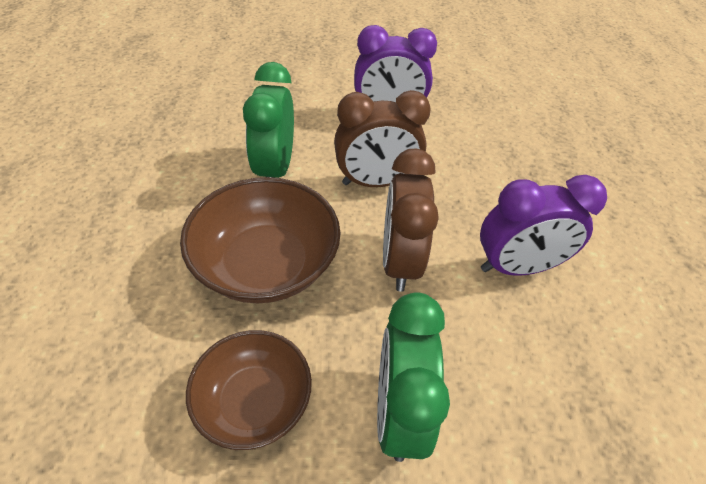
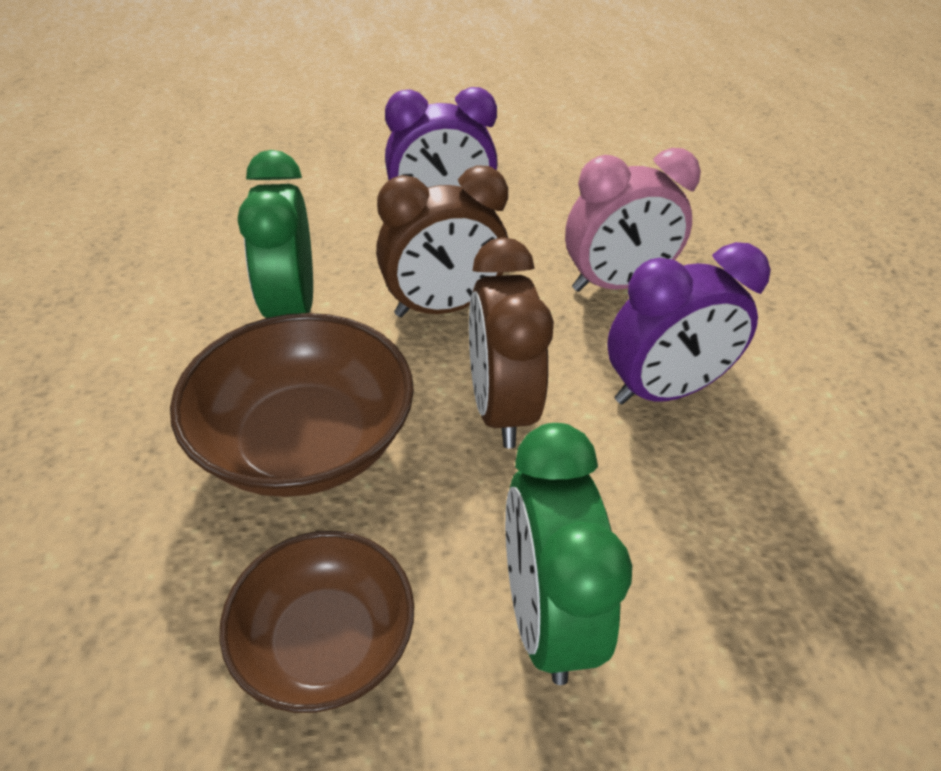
camera: 10 degrees left, 5 degrees down
(500, 182) = (615, 285): none -> pink clock

